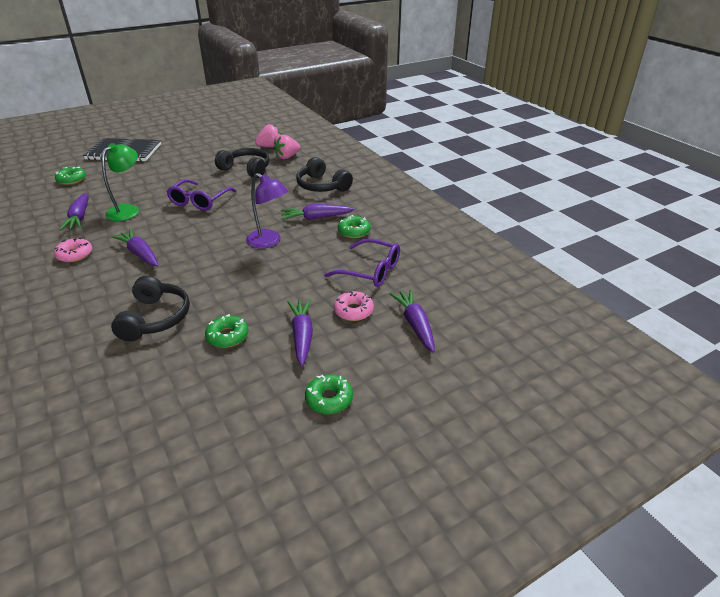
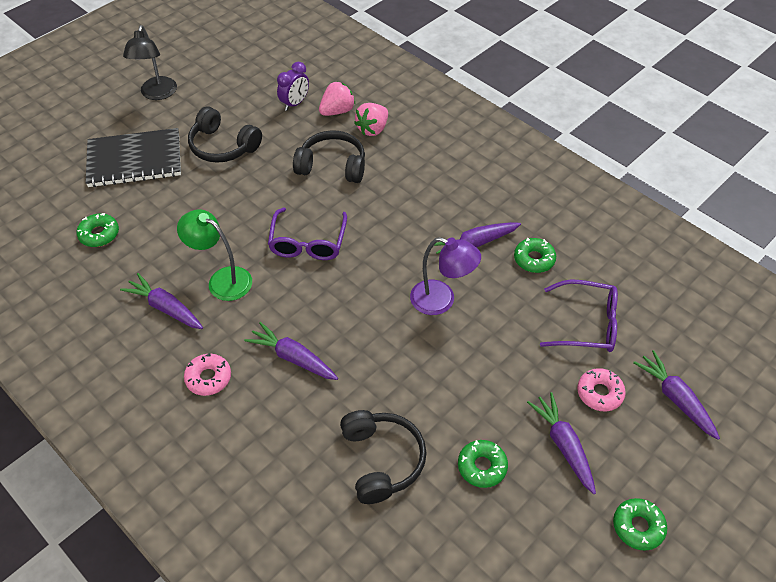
camera: 15 degrees left, 15 degrees up
(79, 217) = (165, 308): purple carrot -> purple carrot turned 150 degrees clockwise
(128, 210) = (222, 279): green lamp -> green lamp turned 75 degrees counterclockwise
(163, 127) = (157, 94): none -> black lamp
(245, 140) = (295, 103): none -> purple clock
(322, 186) = (451, 180): black headphones -> black headphones (223, 146)

